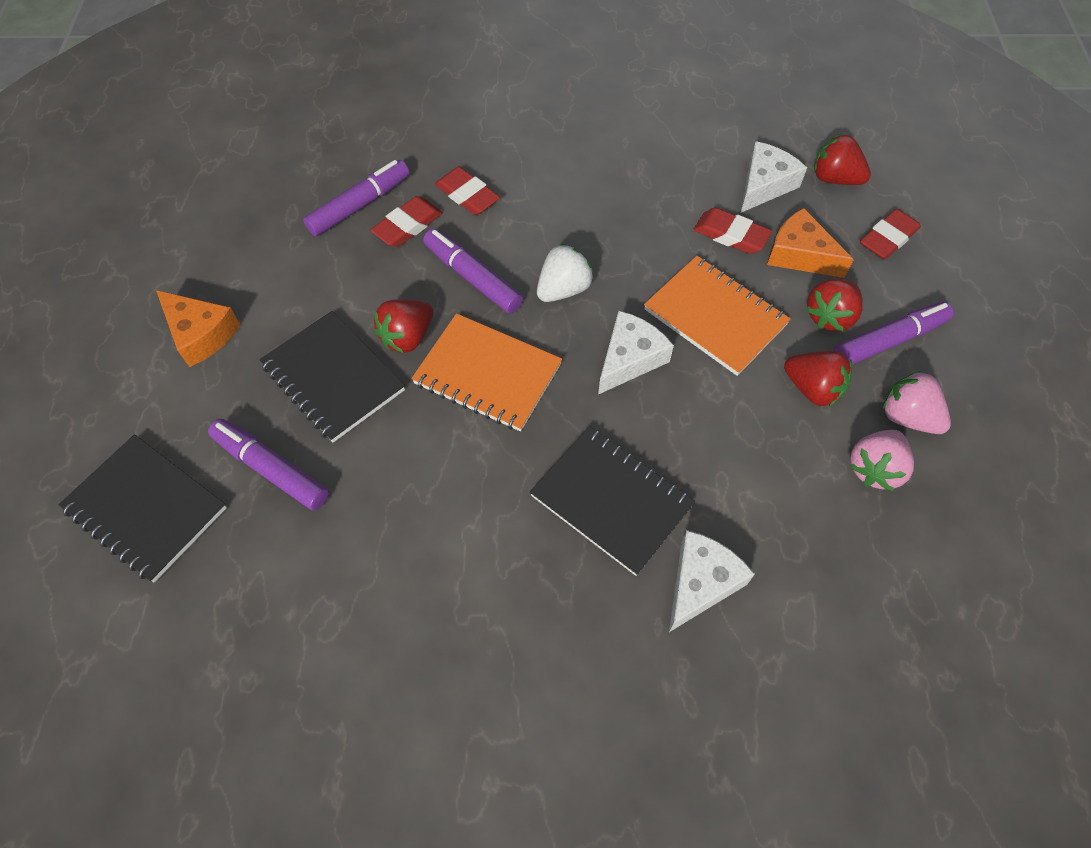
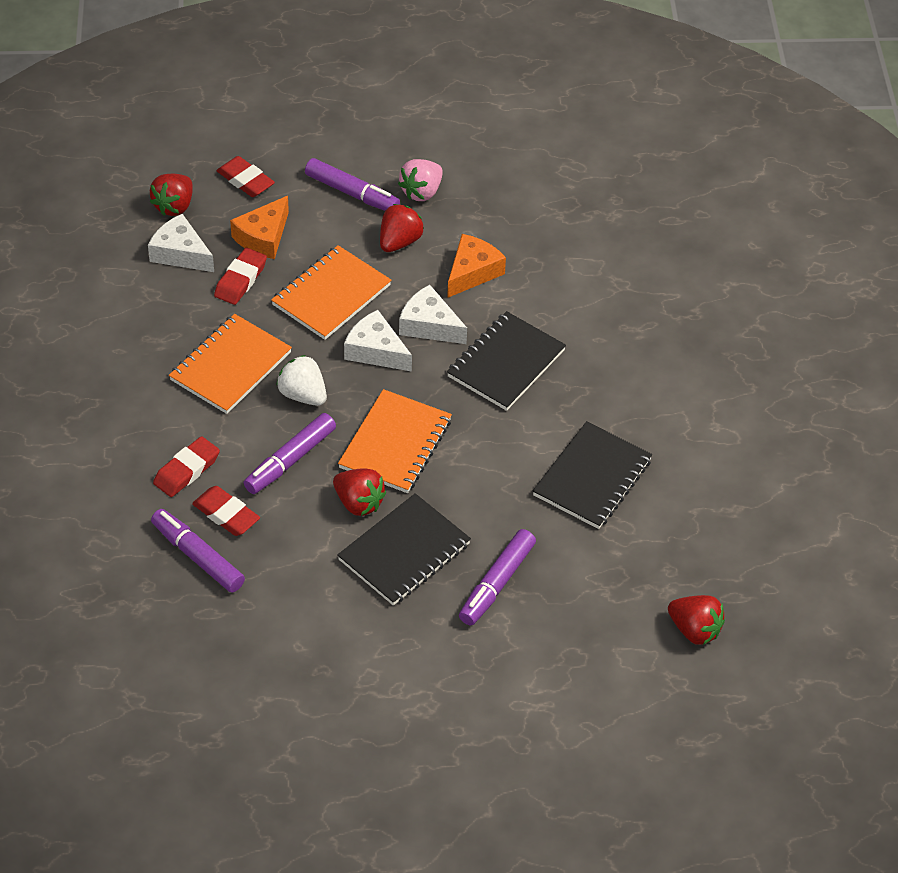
camera: 95 degrees left, 10 degrees down
(146, 509) = (540, 665): black notebook -> black notebook (592, 478)
(201, 334) = (360, 662): orange cheese -> orange cheese (472, 272)
(604, 228) = (230, 366): none -> orange notebook
(700, 583) = (565, 315): white cheese -> white cheese (429, 325)
(830, 316) = (329, 225): red strawberry -> red strawberry (694, 630)
(874, 468) = (466, 215): pink strawberry -> none
(889, 341) = (352, 193): purple marker -> purple marker turned 150 degrees clockwise

